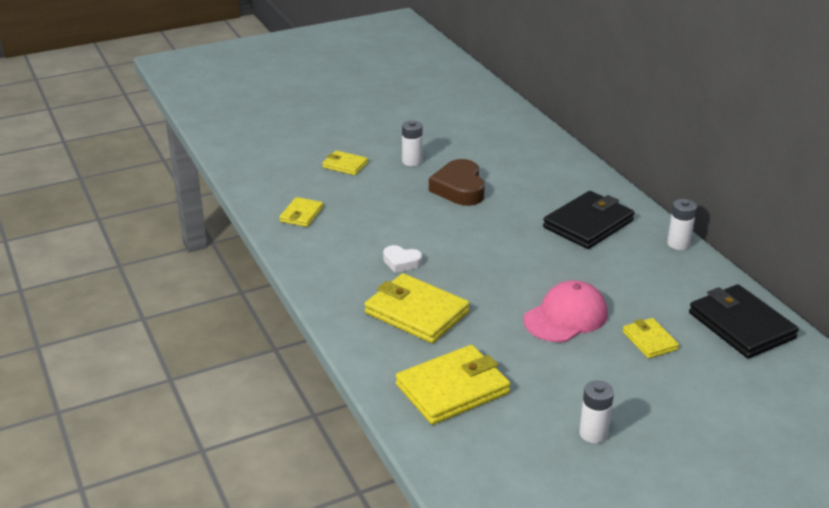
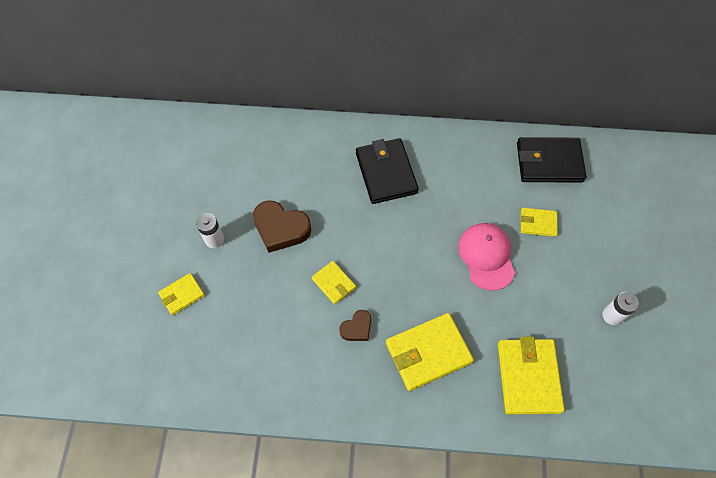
camera: 60 degrees left, 30 degrees up
(301, 214) = (237, 370): yellow wallet -> yellow wallet (333, 283)
(401, 262) = (357, 328): white heart -> brown heart
(678, 244) = (443, 135): white battery -> none

